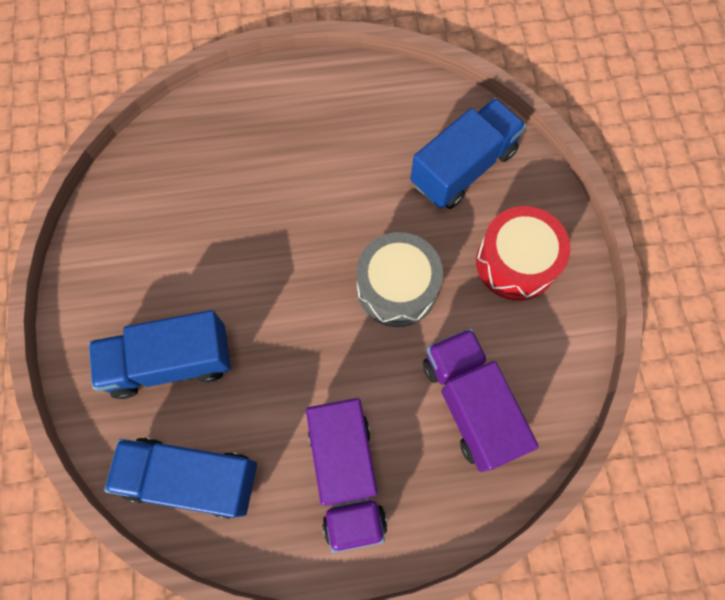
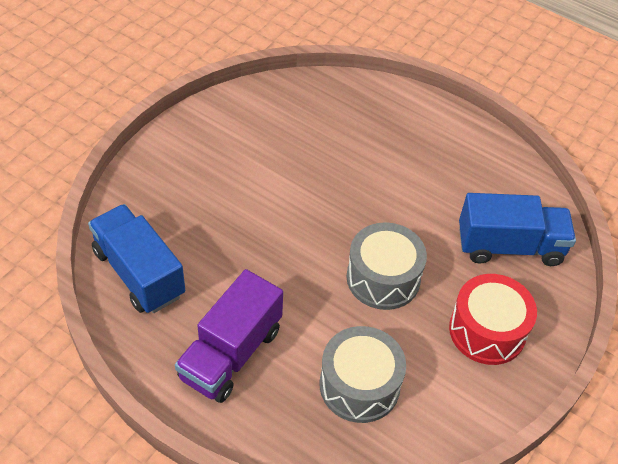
camera: 40 degrees right, 20 degrees down
(170, 362) = (195, 204): blue truck -> none
(470, 404) = (359, 385): purple truck -> grey drum

